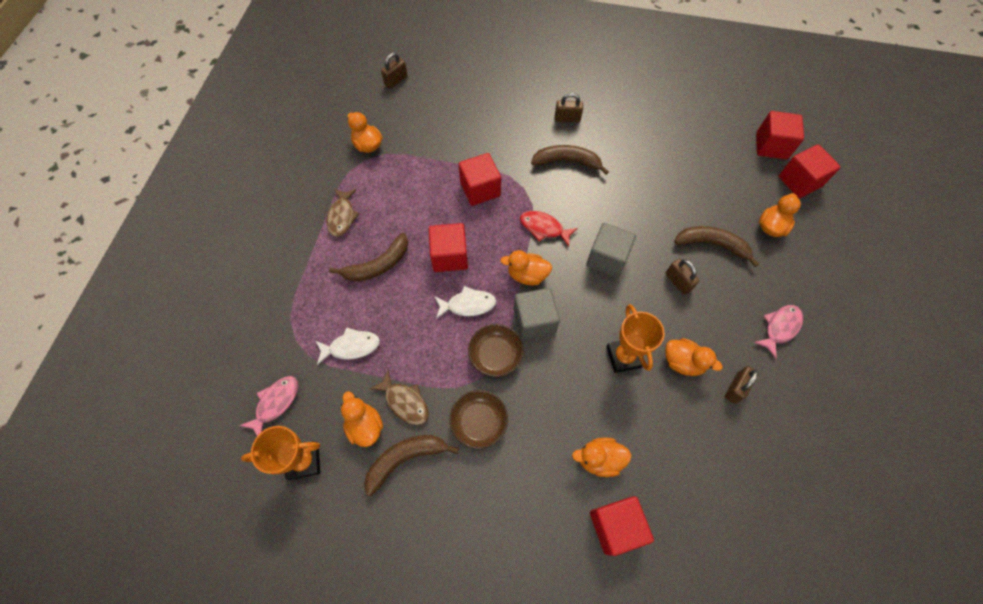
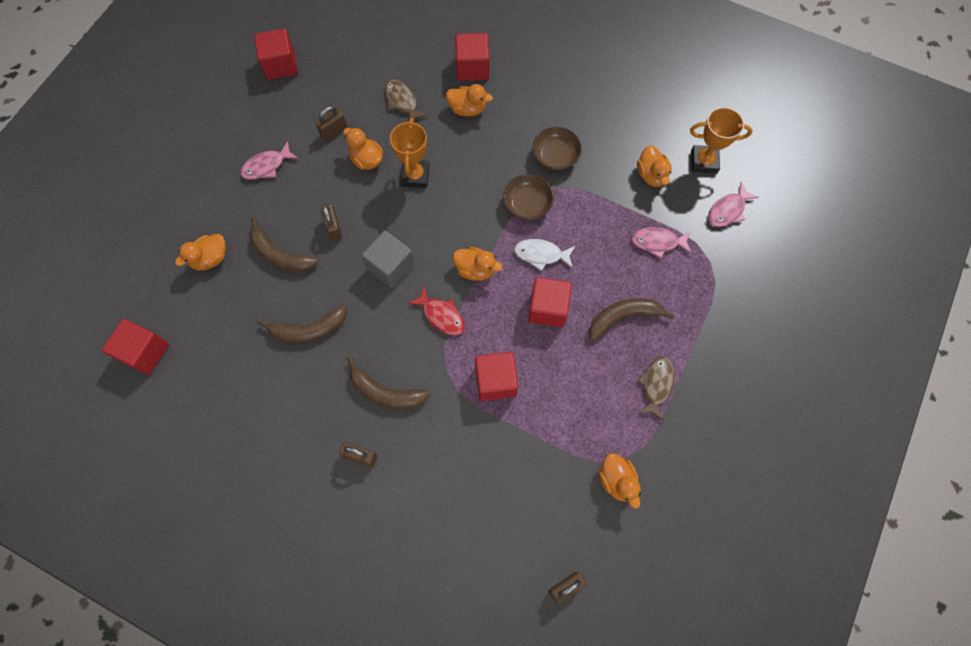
camera: 165 degrees left, 5 degrees up
(351, 347) = (657, 242): white fish -> pink fish
(405, 402) = (615, 185): brown fish -> brown fish (402, 102)
(405, 459) = (621, 144): brown banana -> brown banana (309, 330)
(534, 321) = (483, 224): grey cube -> none
(799, 181) = (146, 300): red cube -> red cube (280, 65)

